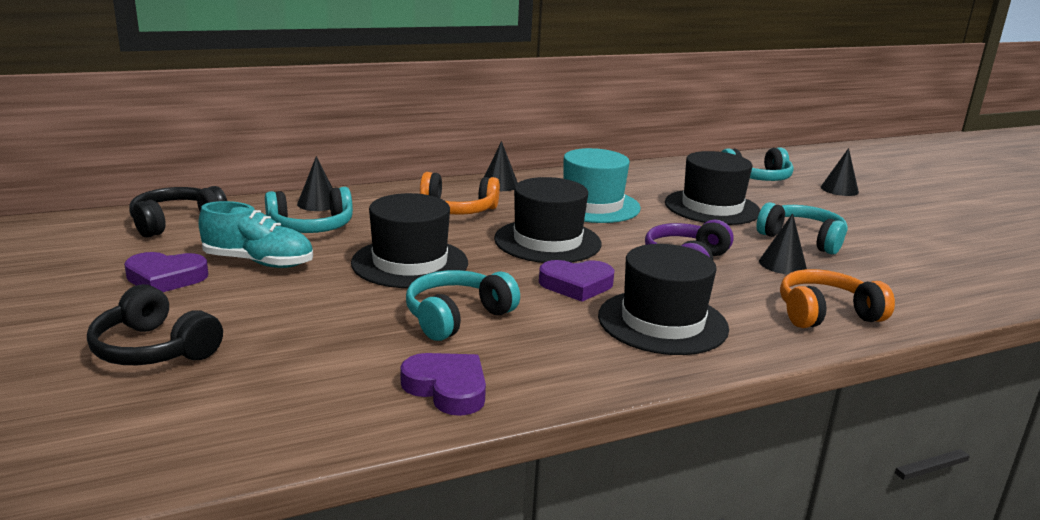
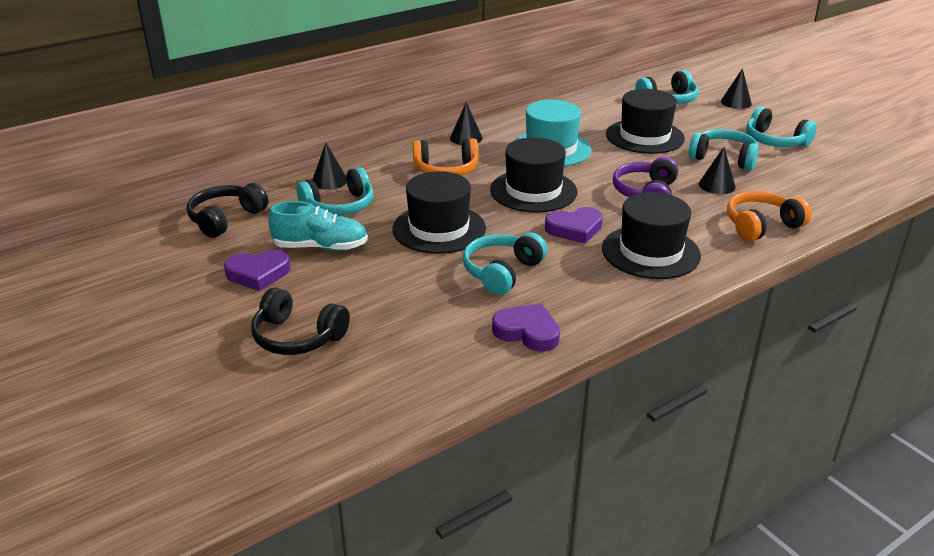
camera: 10 degrees left, 10 degrees up
(876, 230) = (775, 141): none -> turquoise headphones

